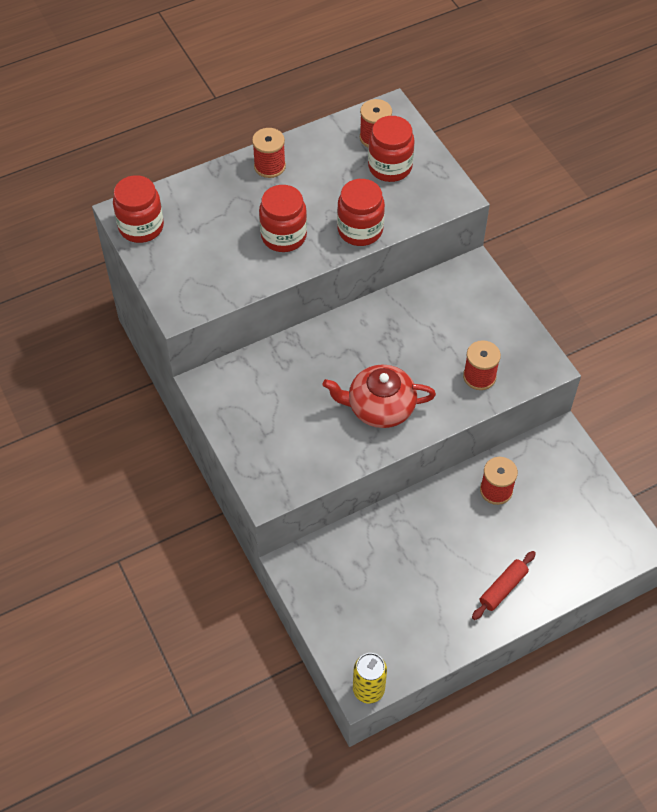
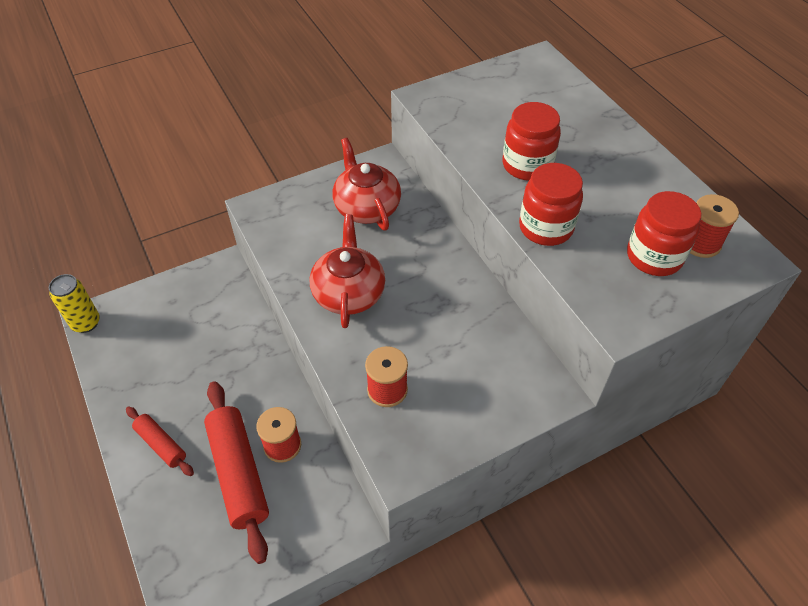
camera: 90 degrees right, 5 degrees down
(141, 227) = (524, 69): red jar -> none
(269, 166) = (627, 153): red spool -> none
(271, 396) = (366, 207): none -> red teapot
(524, 521) = (239, 473): none -> red rolling pin

